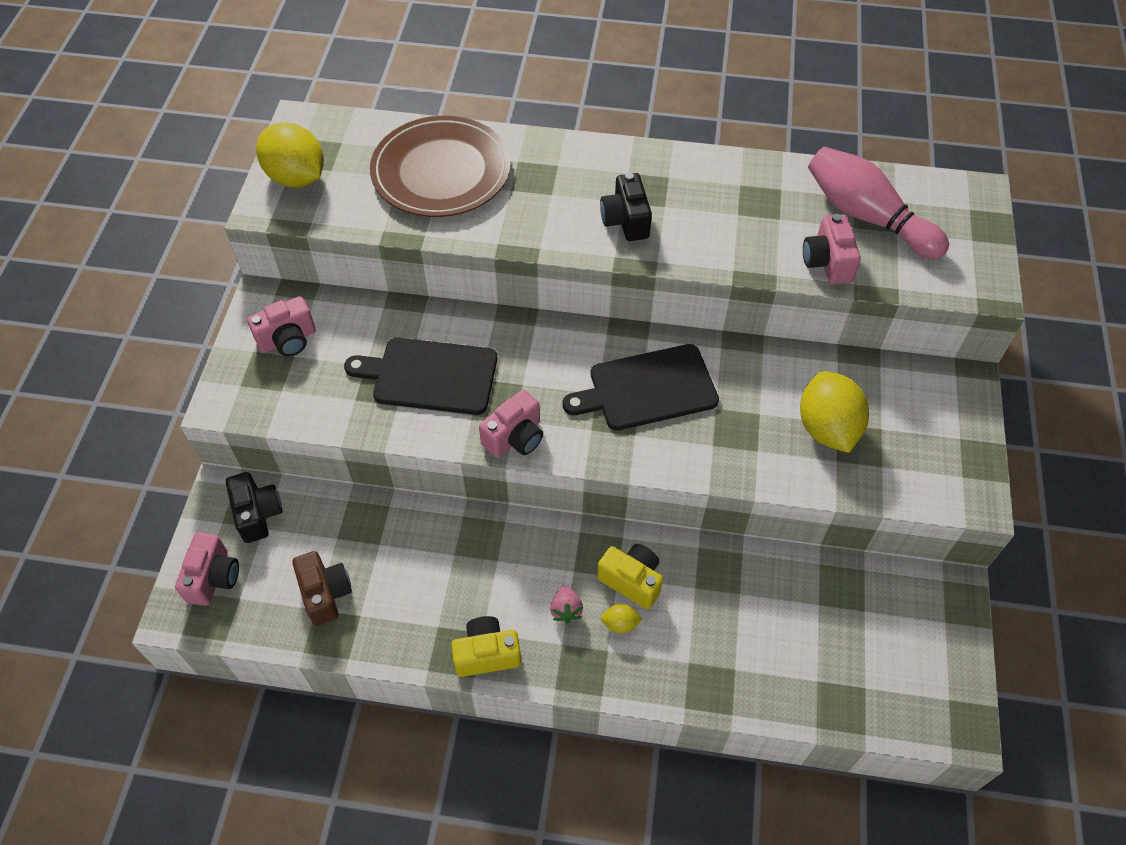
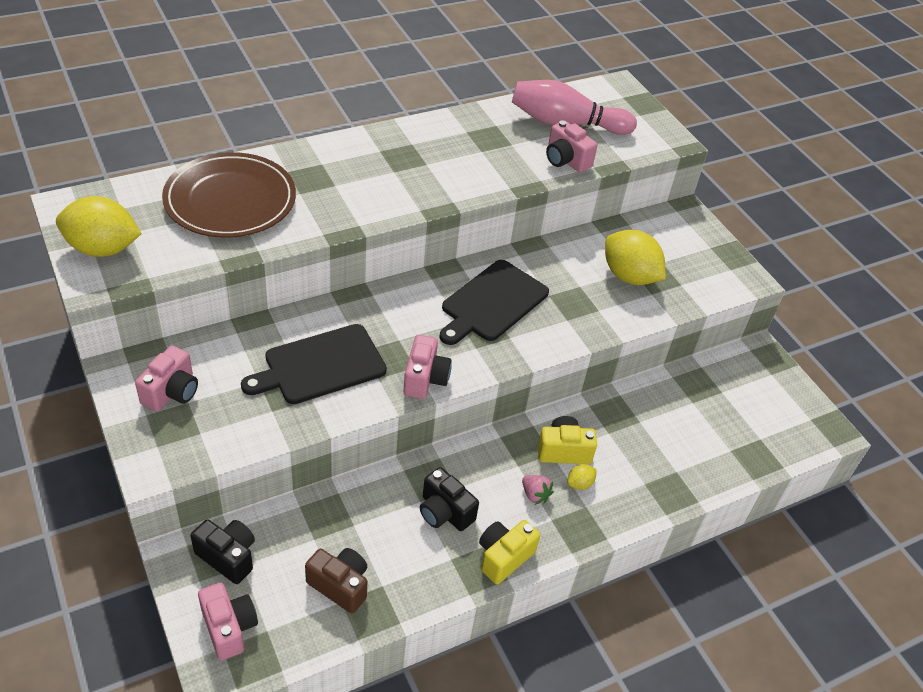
camera: 40 degrees left, 10 degrees down
(625, 221) = (407, 183): black camera -> black camera (444, 512)

